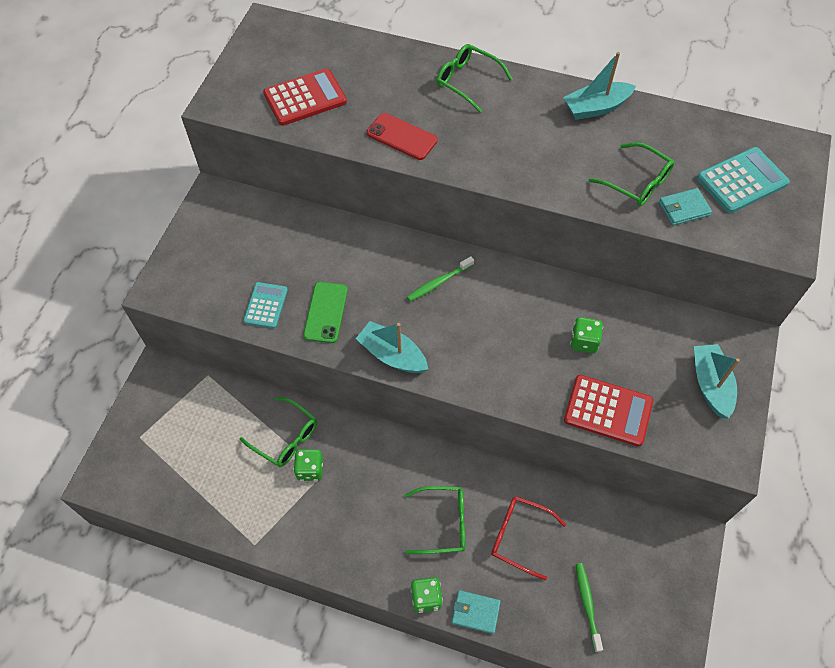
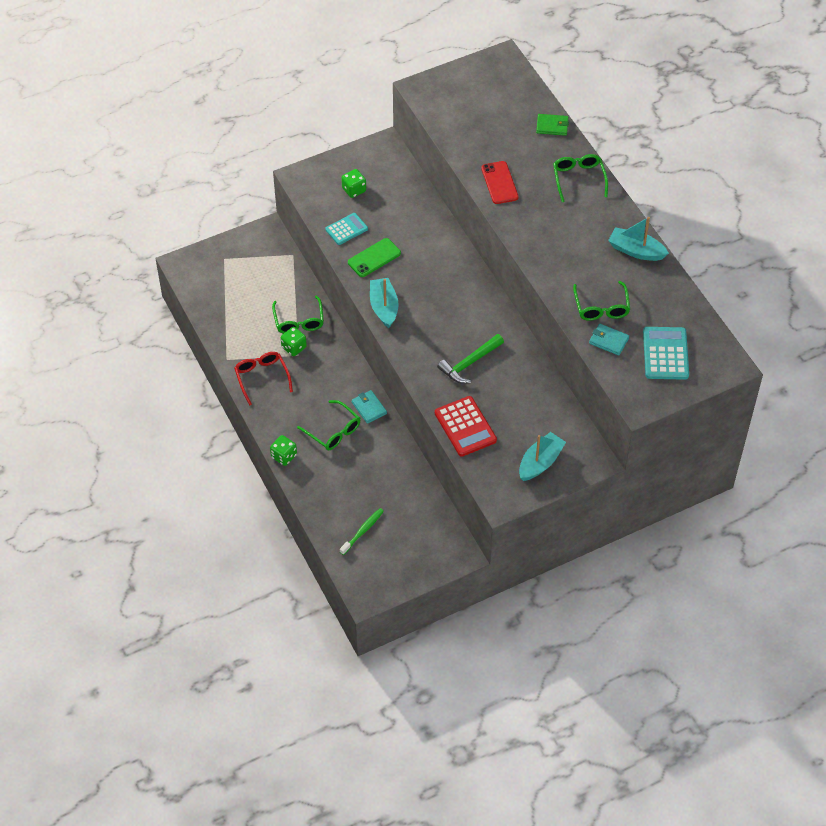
camera: 45 degrees right, 5 degrees down
(305, 98) = (472, 120): red calculator -> none
(385, 52) = (552, 126): none -> green wallet
(439, 282) = (455, 291): green toothbrush -> none
(475, 612) = (301, 484): turquoise wallet -> turquoise wallet (369, 408)
(518, 536) = (366, 471): red glasses -> red glasses (262, 377)
(535, 342) = (469, 363): none -> green hammer
(584, 342) = (497, 385): green dice -> green dice (354, 190)
(741, 181) = (665, 354): turquoise calculator -> turquoise calculator turned 105 degrees counterclockwise

